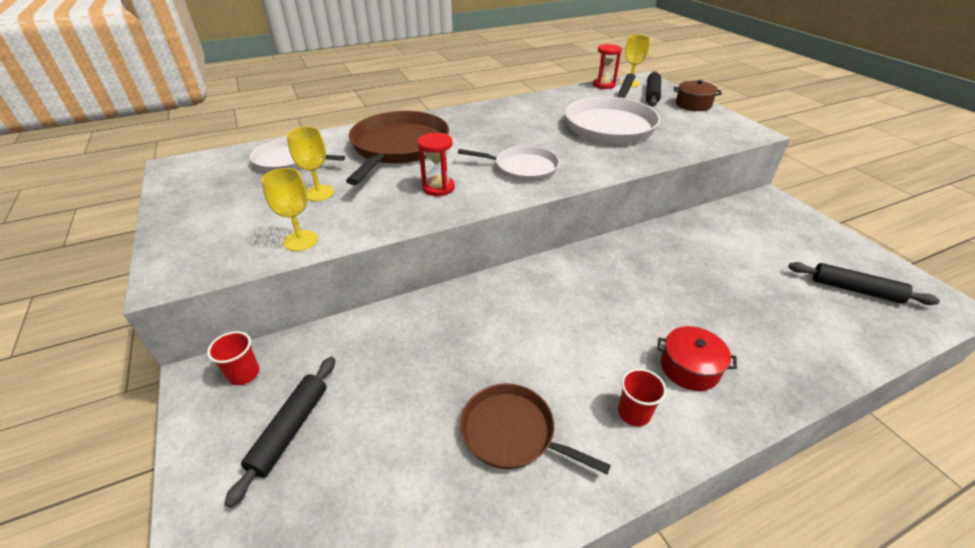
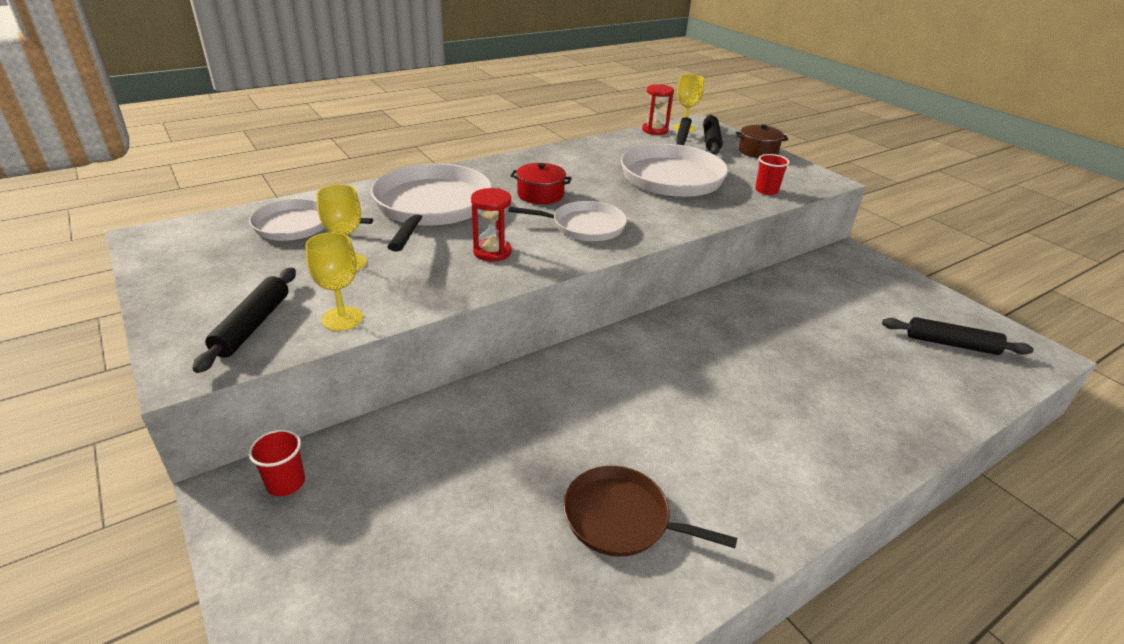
camera: 10 degrees left, 5 degrees down
(290, 430) = (361, 540): black rolling pin -> black rolling pin (252, 325)
(398, 147) = (431, 207): brown pan -> white pan
(634, 413) = (748, 486): red cup -> red cup (766, 191)
(689, 368) = (798, 435): red pot -> red pot (540, 194)

